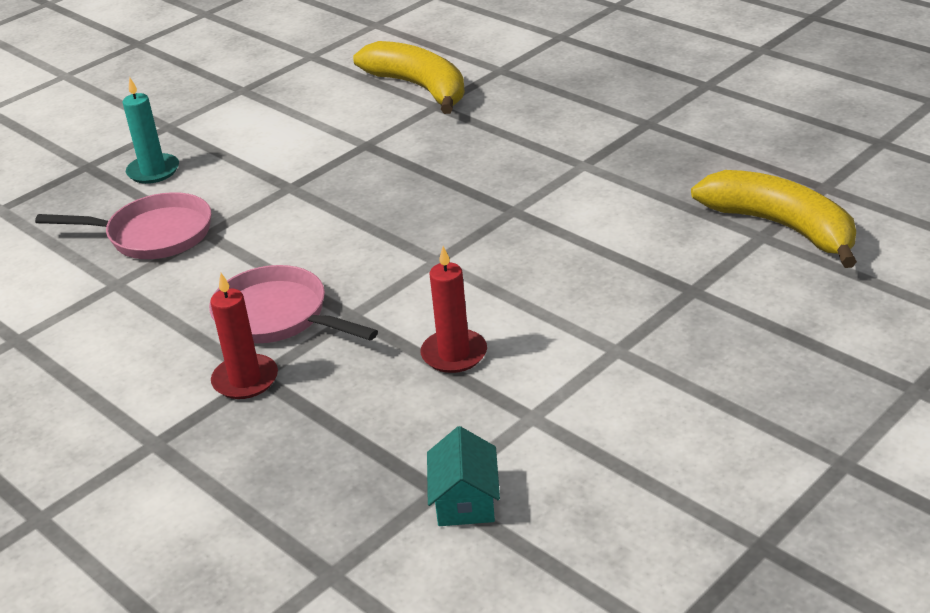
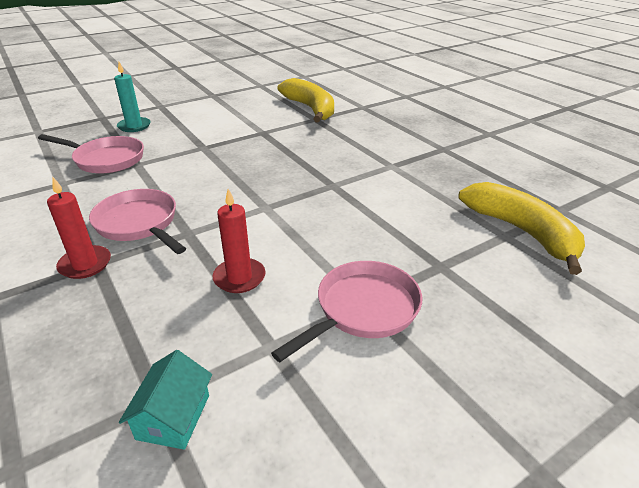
camera: 10 degrees right, 0 degrees up
(619, 358) = (363, 310): none -> pink pan

